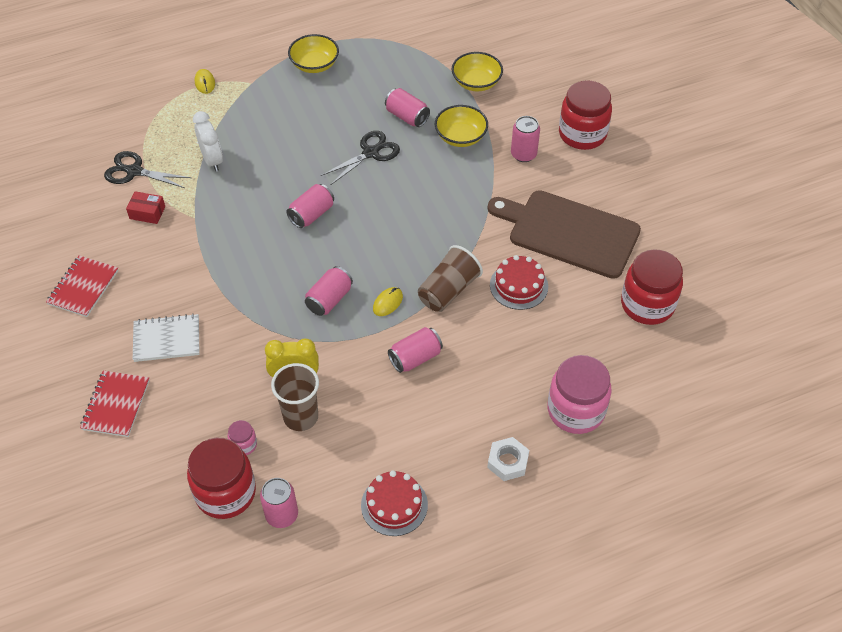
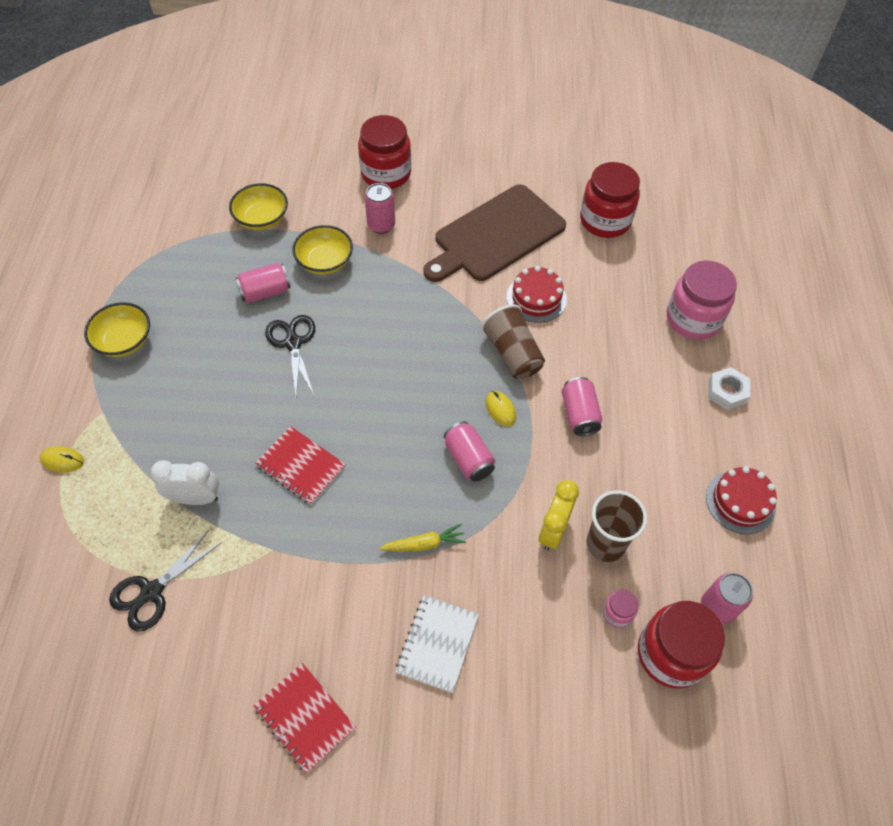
camera: 65 degrees left, 5 degrees up
(116, 405) = (504, 735): red notebook -> red notebook (301, 466)
(147, 212) = (230, 599): red box -> none
(241, 301) = (424, 544): none -> yellow carrot
(311, 214) = (343, 430): pink can -> none

